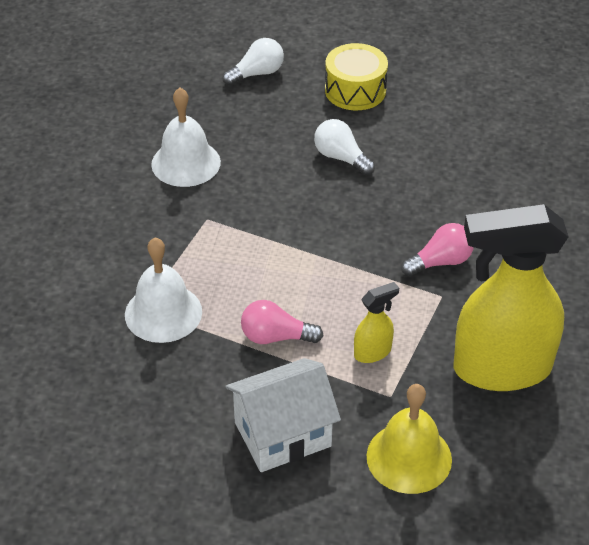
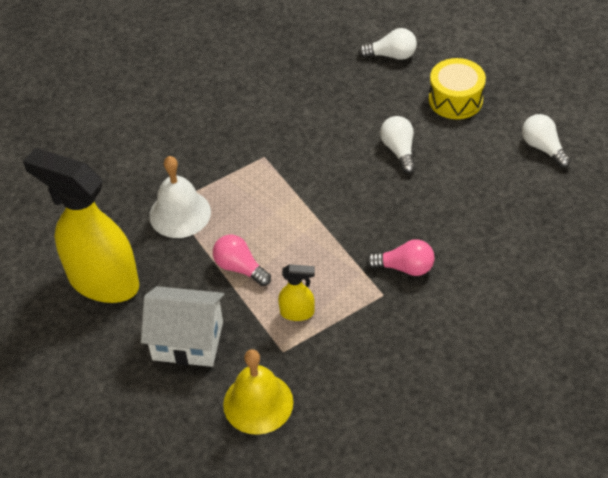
camera: 35 degrees right, 5 degrees up
(186, 163) = (283, 106): white bell -> none
(473, 102) = (543, 148): none -> white light bulb
(500, 369) = (379, 372): yellow spray bottle -> yellow spray bottle (103, 281)

